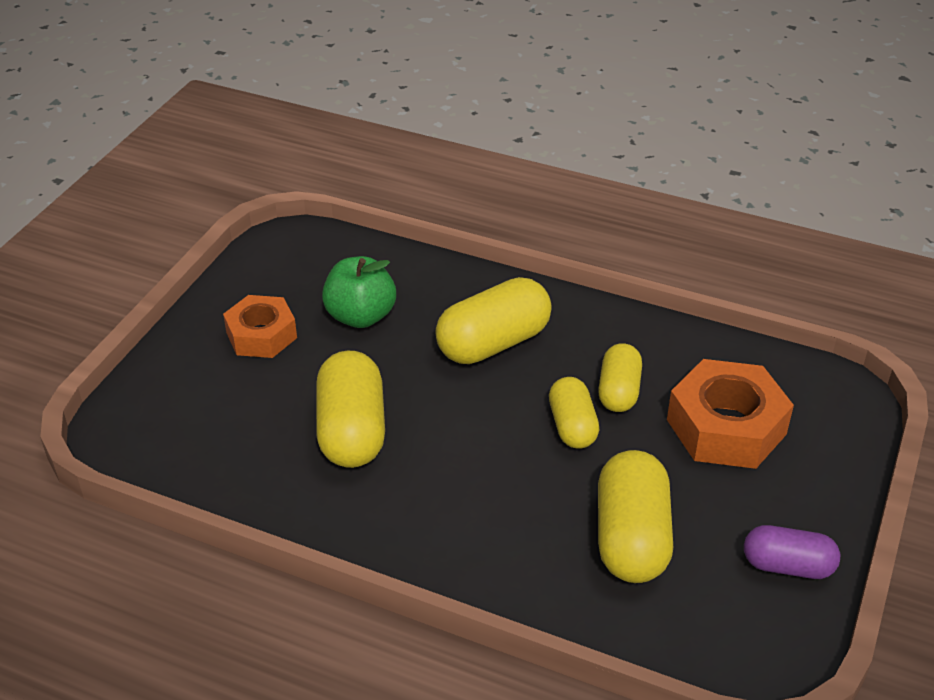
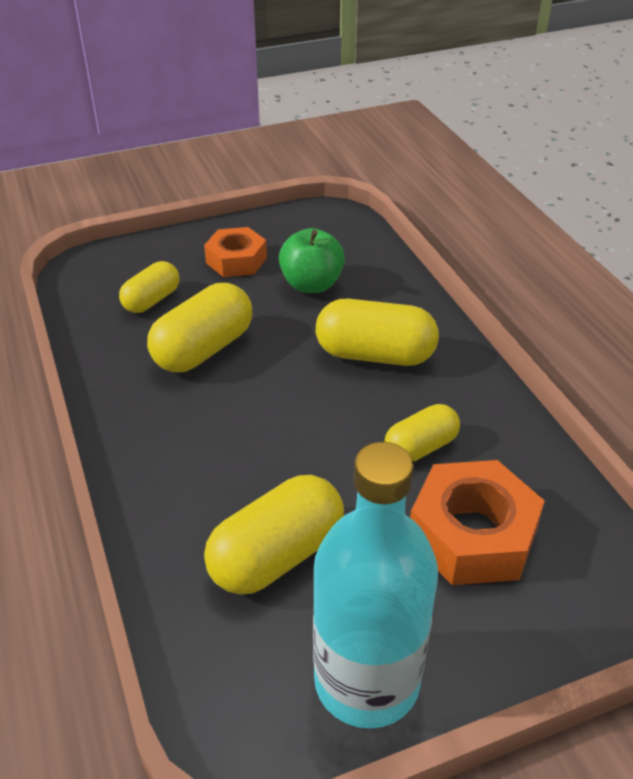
camera: 45 degrees right, 0 degrees up
(572, 426) = (349, 447): yellow capsule -> yellow capsule (151, 300)
(787, 566) = (366, 681): purple capsule -> turquoise bottle

